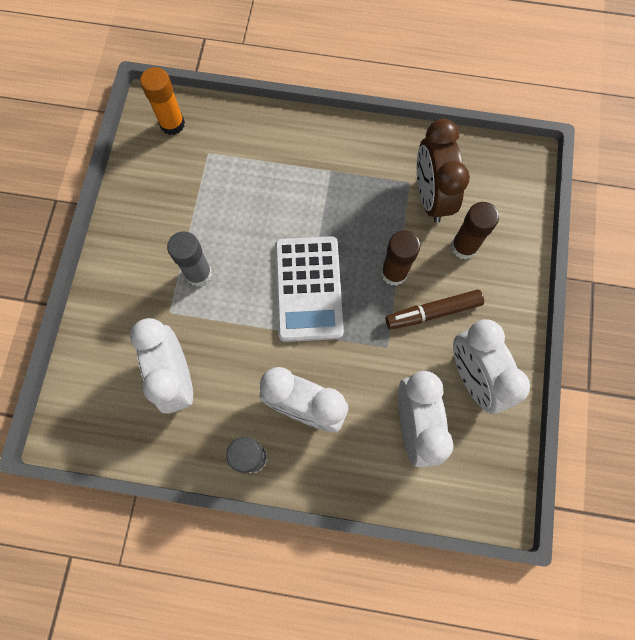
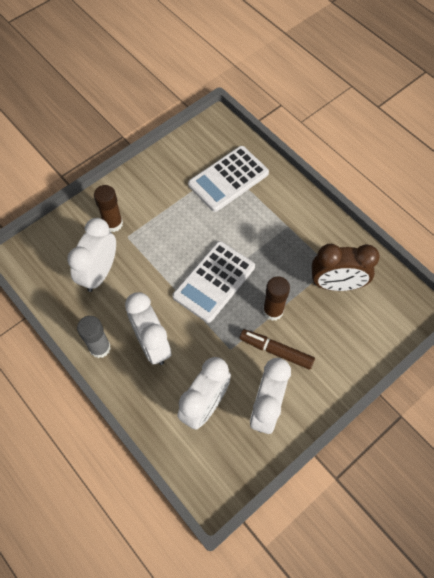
camera: 40 degrees right, 10 degrees down
(172, 124) = (219, 138): orange glue stick -> none
(199, 274) = (161, 228): grey glue stick -> none
(223, 163) = (228, 179): none -> white calculator
(431, 197) = (336, 284): brown clock -> brown clock turned 120 degrees counterclockwise
(464, 247) = (331, 328): brown glue stick -> brown glue stick (113, 223)

